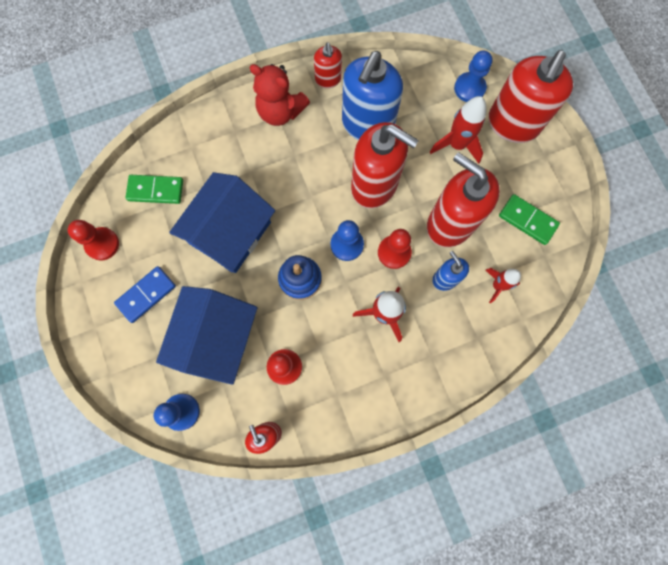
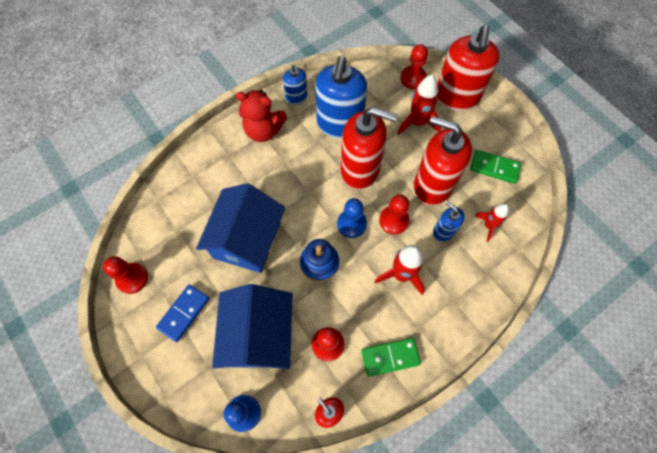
camera: 15 degrees left, 10 degrees down
(155, 190) = (170, 220): green domino -> green domino (390, 357)
(328, 79) = (296, 97): red soap dispenser -> blue soap dispenser
(469, 88) = (413, 78): blue pawn -> red pawn

